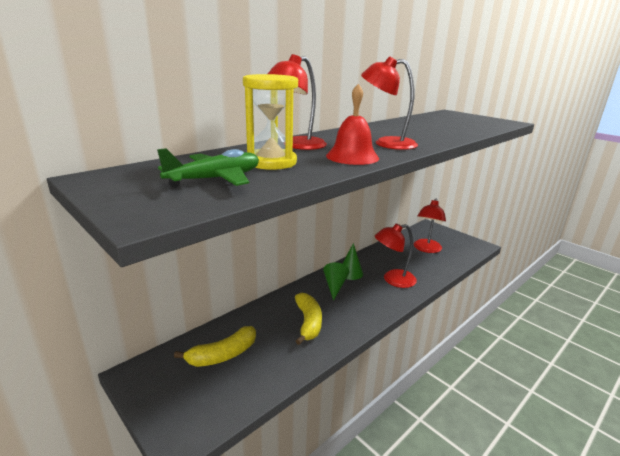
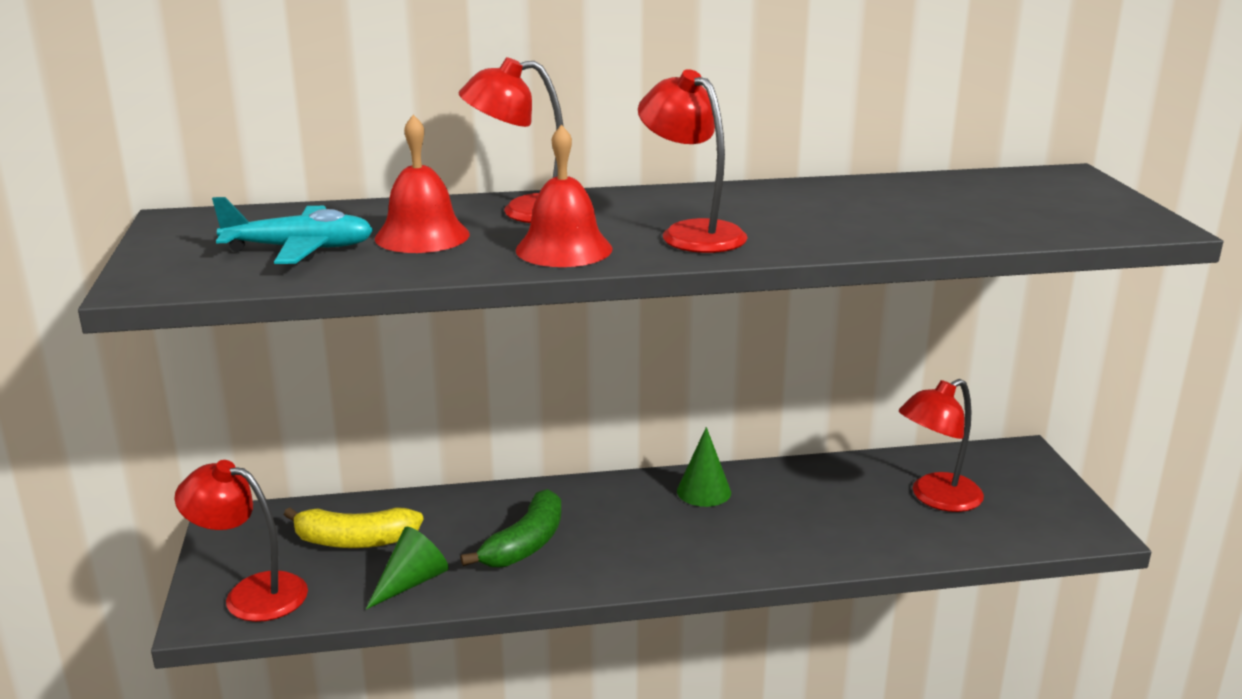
camera: 35 degrees right, 0 degrees up
(215, 179) = (300, 249): green plane -> turquoise plane
(271, 162) = (422, 236): yellow hourglass -> red bell
(308, 323) = (525, 544): yellow banana -> green banana
(334, 286) = (644, 504): green cone -> green cone (411, 582)
(393, 280) = (771, 531): red lamp -> red lamp (251, 594)

